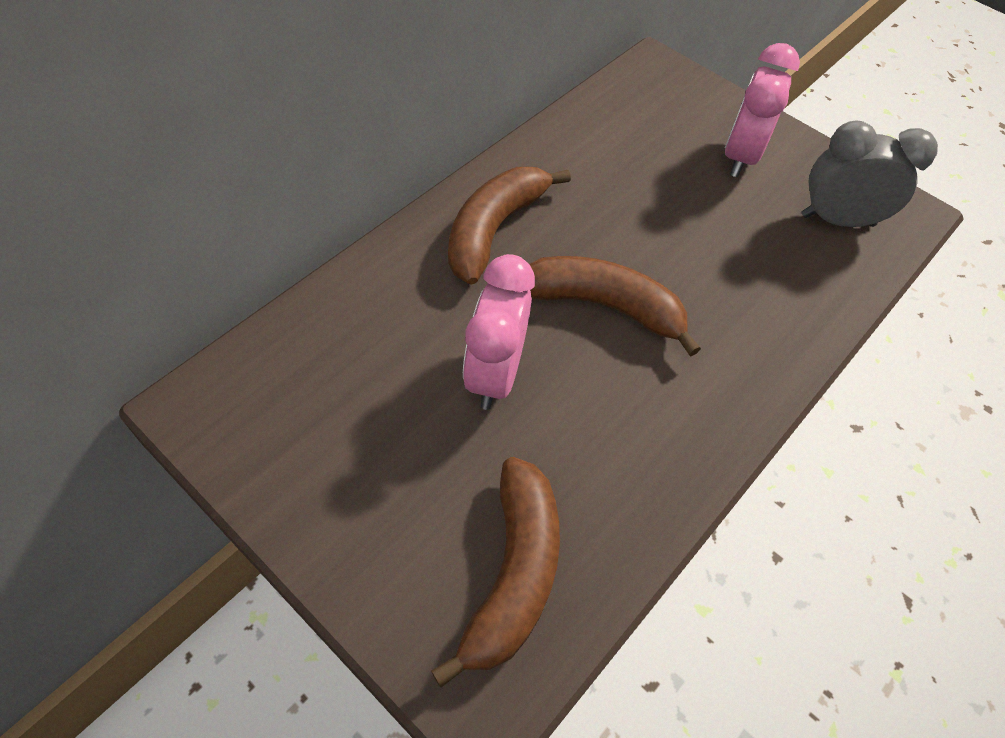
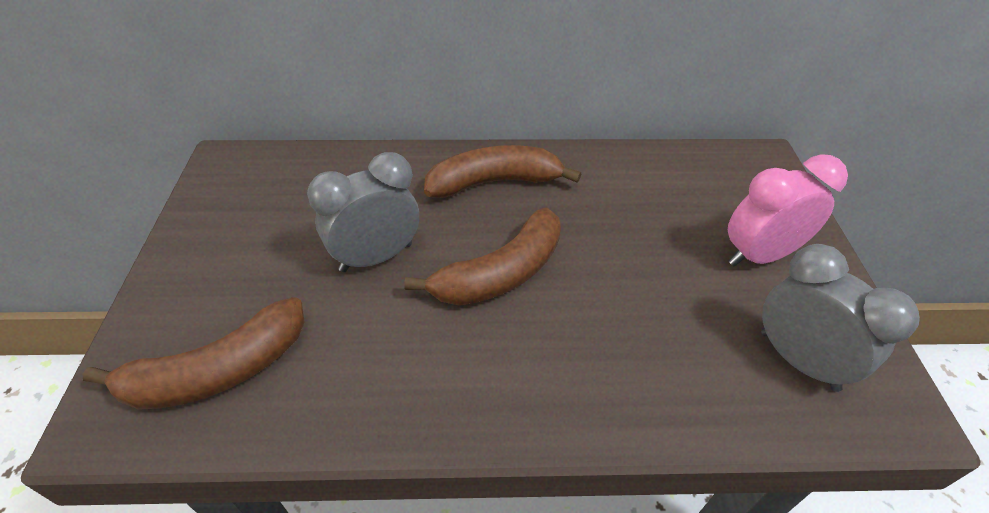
camera: 50 degrees right, 10 degrees down
(495, 374) = (376, 257): pink clock -> grey clock
(604, 306) = (501, 273): brown banana -> brown banana turned 75 degrees clockwise

